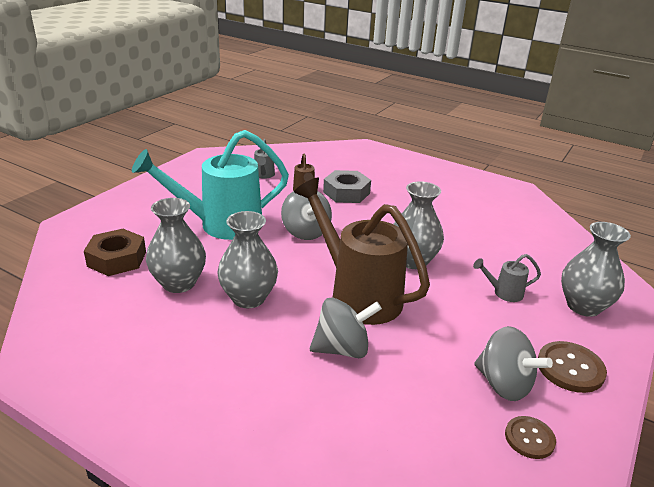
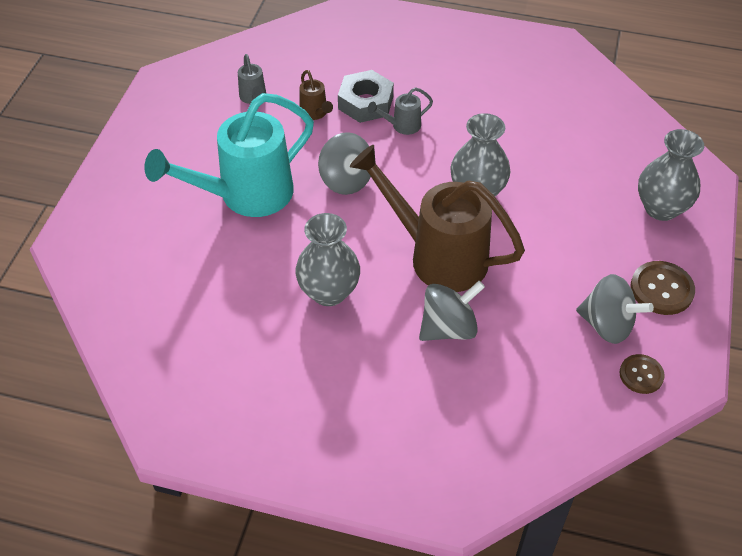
camera: 15 degrees left, 20 degrees up
(117, 259) = (158, 279): brown nut -> none
(179, 283) = (246, 293): grey vase -> none
(504, 293) = (581, 212): grey watering can -> grey watering can (402, 126)

